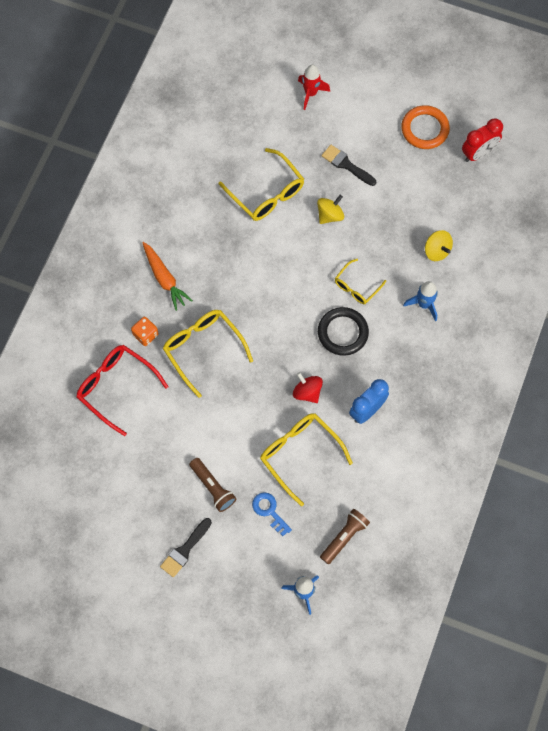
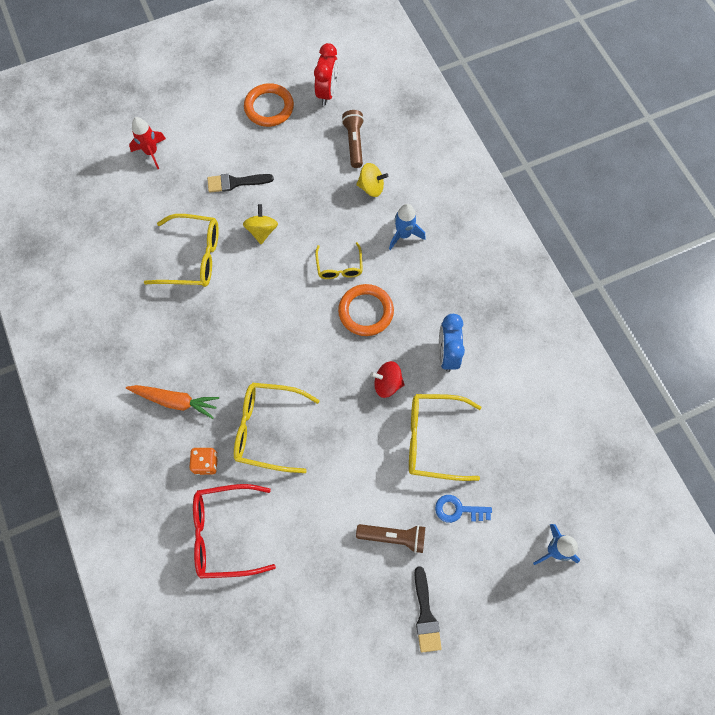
camera: 45 degrees left, 0 degrees up
(342, 332) = (366, 311): black ring -> orange ring
(344, 537) = (536, 471): brown flashlight -> brown flashlight (354, 143)

